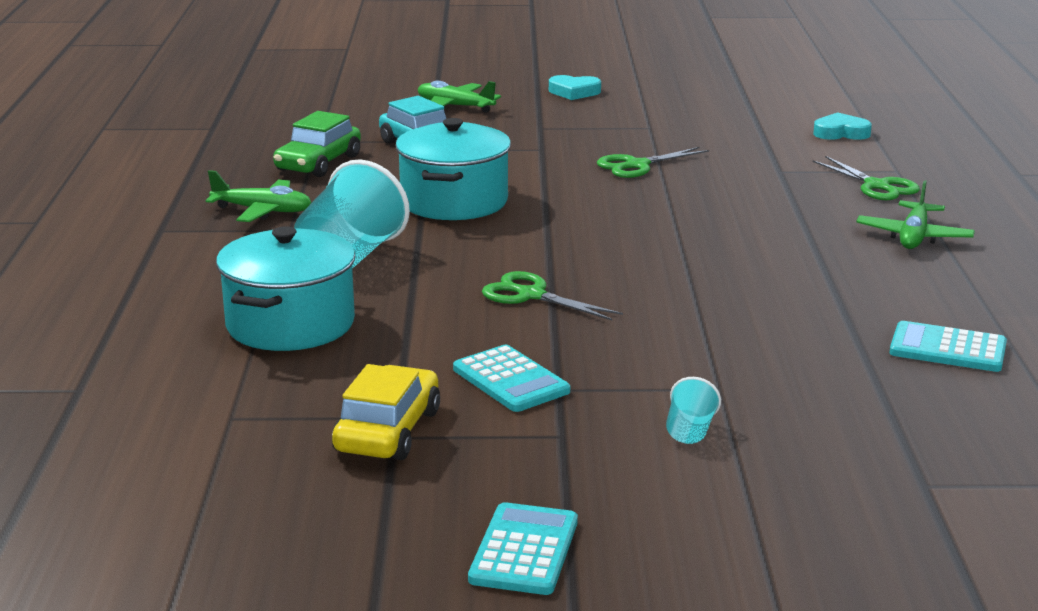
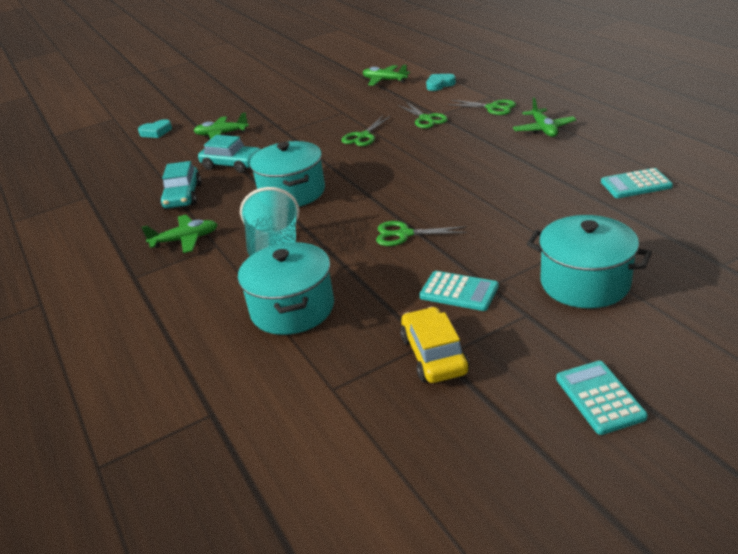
camera: 25 degrees left, 10 degrees up
(318, 163) = (183, 196): green car -> turquoise car
(574, 92) = (277, 104): turquoise heart -> turquoise heart (156, 132)
(690, 431) = (585, 283): turquoise cup -> turquoise pot
(755, 171) = (426, 119): none -> green scissors
(766, 104) = (384, 80): none -> green plane

